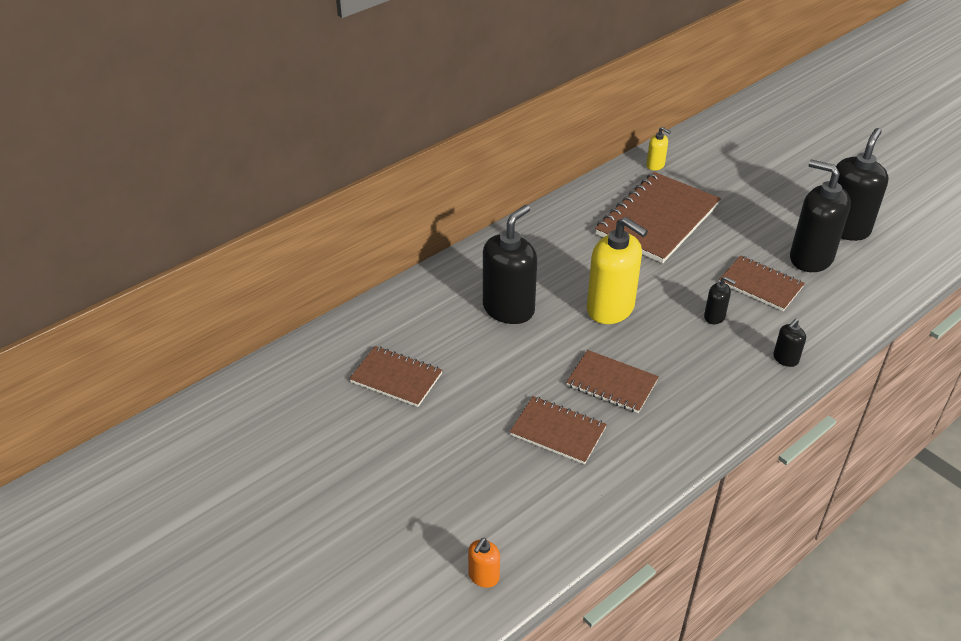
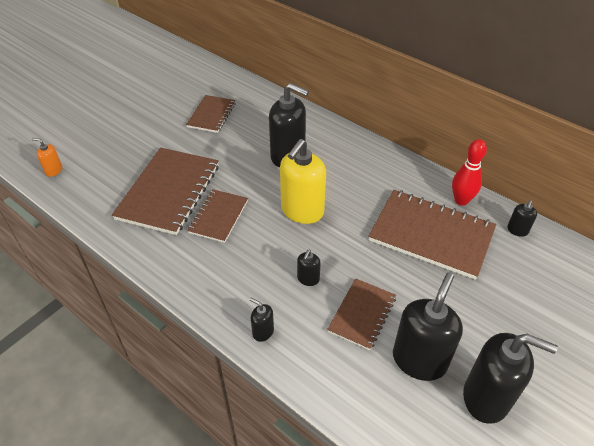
camera: 80 degrees right, 5 degrees up
(558, 431) = (169, 192): brown notebook -> brown notebook, size x1.77
(609, 190) = (461, 200): none -> red bowling pin
(655, 165) = (517, 230): yellow soap dispenser -> black soap dispenser

